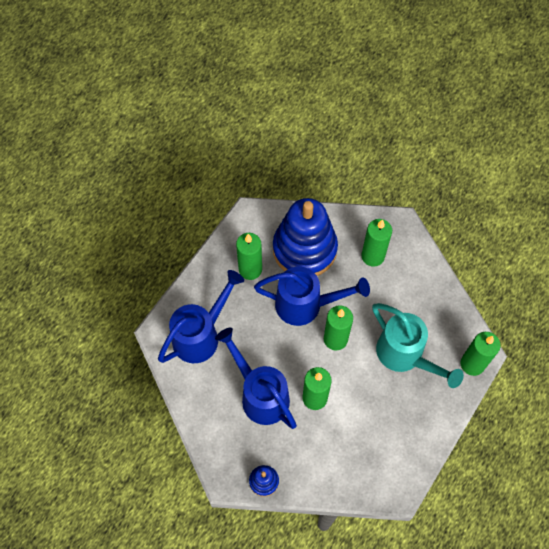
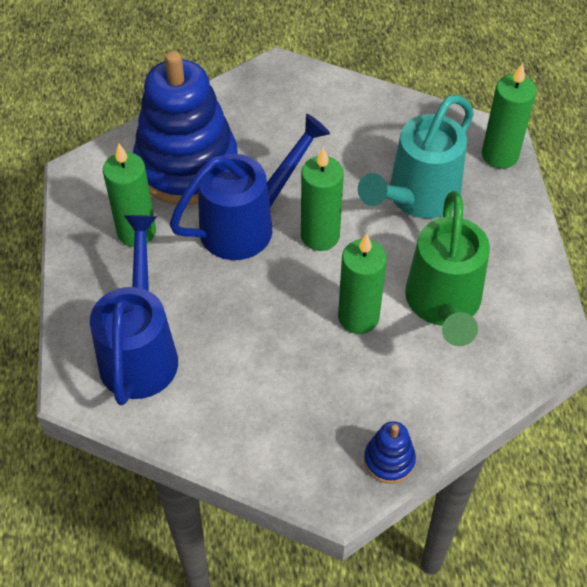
camera: 40 degrees left, 10 degrees down
(260, 395) = (287, 363): blue watering can -> none
(362, 424) = (443, 304): none -> green watering can
(373, 256) = (278, 121): green candle -> none
(404, 355) = (417, 197): turquoise watering can -> turquoise watering can turned 120 degrees clockwise

